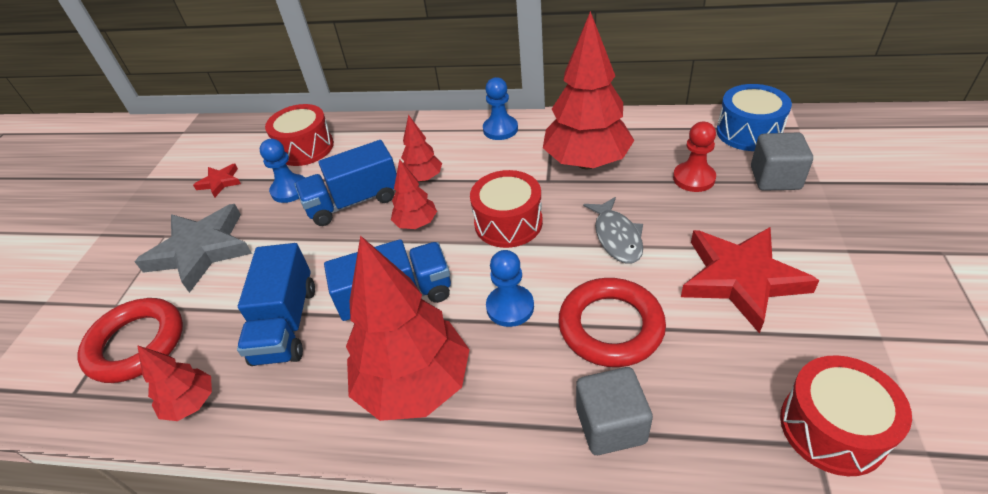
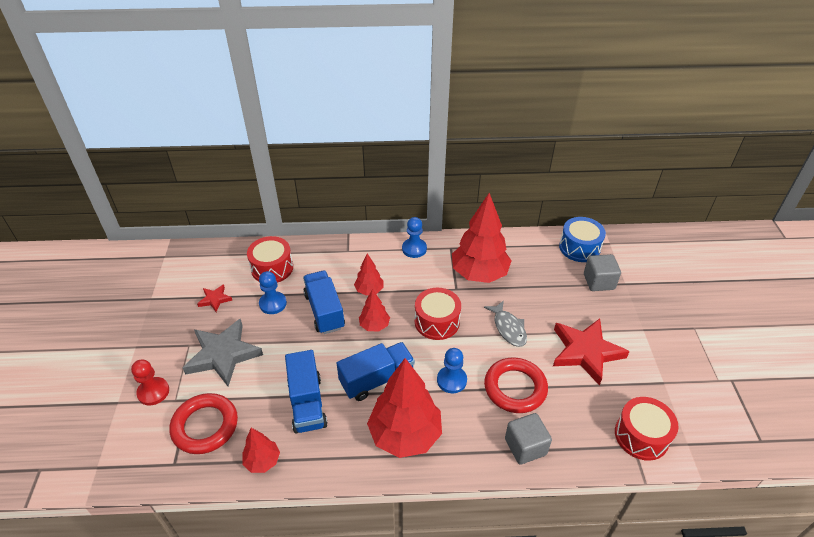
camera: 15 degrees left, 0 degrees up
(354, 202) = (324, 311): blue truck -> blue truck turned 105 degrees clockwise
(693, 178) = (549, 284): red pawn -> red pawn (153, 392)

